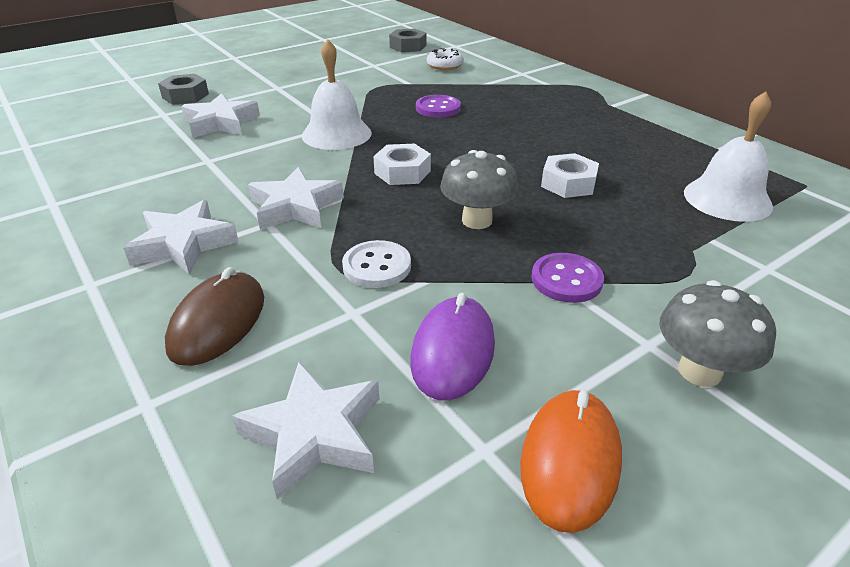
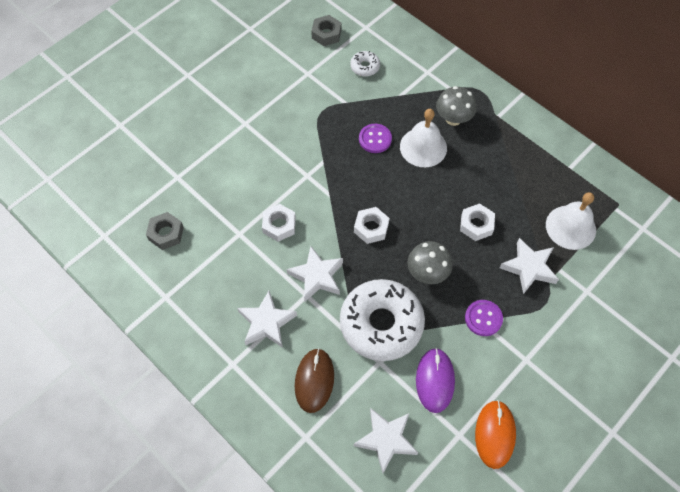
camera: 10 degrees left, 25 degrees up
(185, 96) = (180, 147): grey nut -> grey nut (166, 233)
(221, 123) = (226, 183): white star -> white star (529, 268)
(269, 159) = (279, 225): none -> white nut
(336, 134) = (313, 186): white bell -> white bell (423, 147)
(377, 266) = (381, 324): white button -> white donut
(699, 371) = (548, 374): grey mushroom -> grey mushroom (453, 119)

